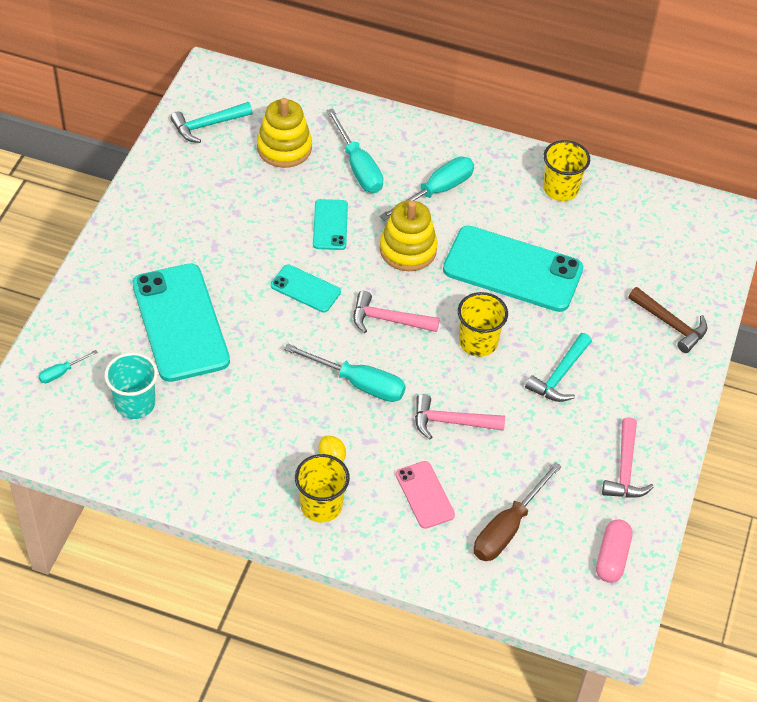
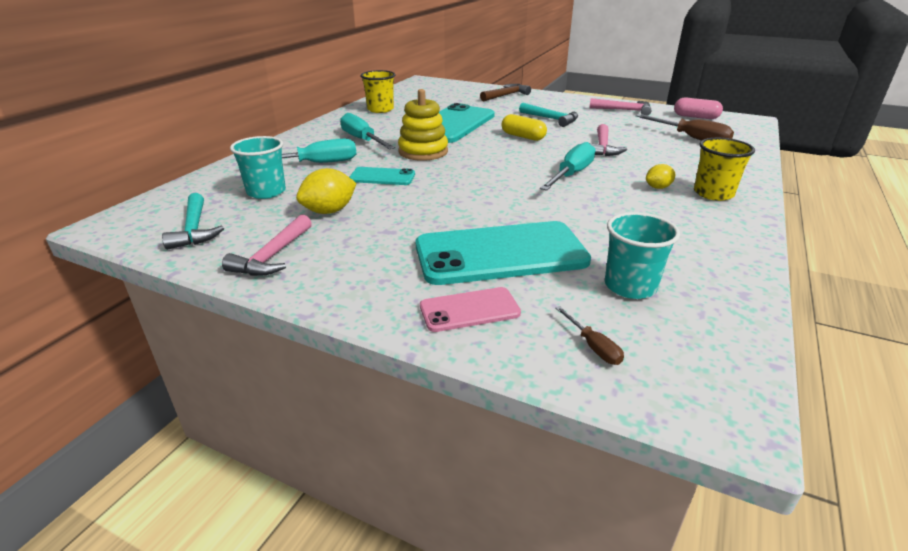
camera: 80 degrees left, 20 degrees down
(62, 372) = (593, 346): turquoise screwdriver -> brown screwdriver
(248, 200) = (329, 211): none -> yellow lemon
(284, 148) = (266, 192): yellow stacking toy -> turquoise cup
(305, 289) = (460, 190): turquoise phone -> none
(388, 320) = (500, 161): pink hammer -> pink hammer (273, 256)
(424, 495) = (677, 159): pink phone -> pink phone (469, 310)
(478, 342) = (523, 137): yellow cup -> yellow capsule

